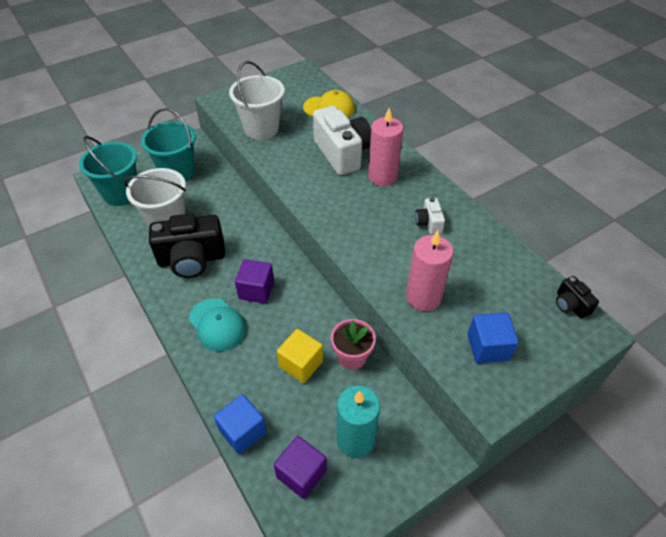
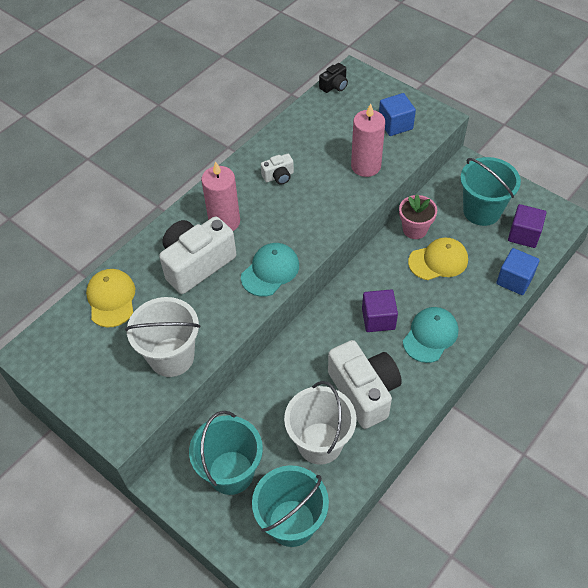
camera: 105 degrees left, 5 degrees up
(192, 259) = (364, 391): black camera -> white camera
(301, 364) = (438, 261): yellow cube -> yellow cap
(314, 194) = (270, 271): none -> turquoise cap
(355, 439) = (481, 211): turquoise candle -> turquoise bucket

